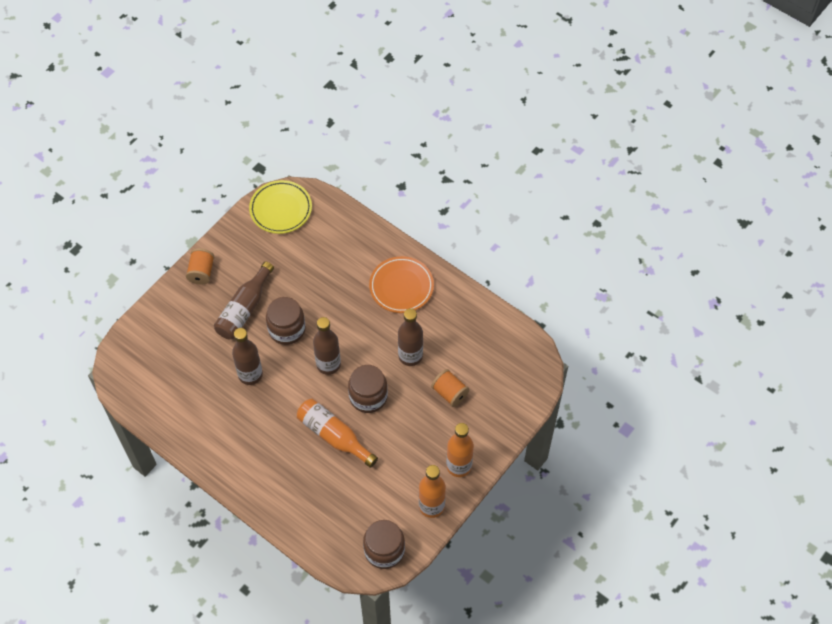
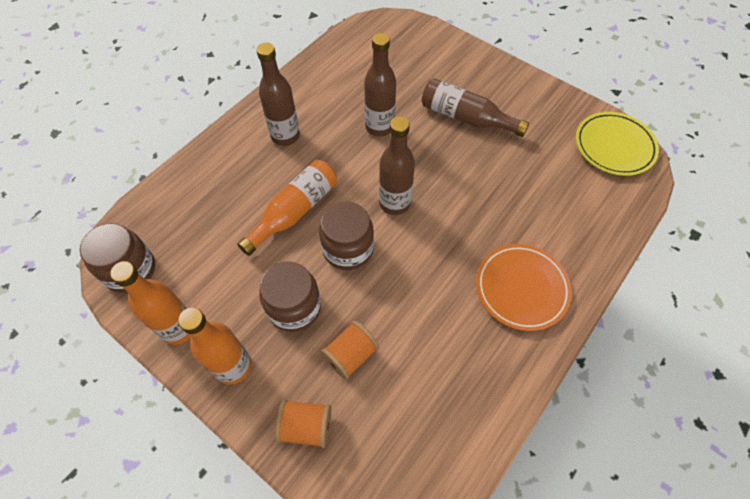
camera: 90 degrees right, 0 degrees up
(201, 272) = (509, 78): orange spool -> orange spool (306, 426)
(287, 329) = (442, 159): brown jar -> brown jar (294, 307)
(410, 356) = (410, 301): brown bottle -> brown bottle (285, 136)

